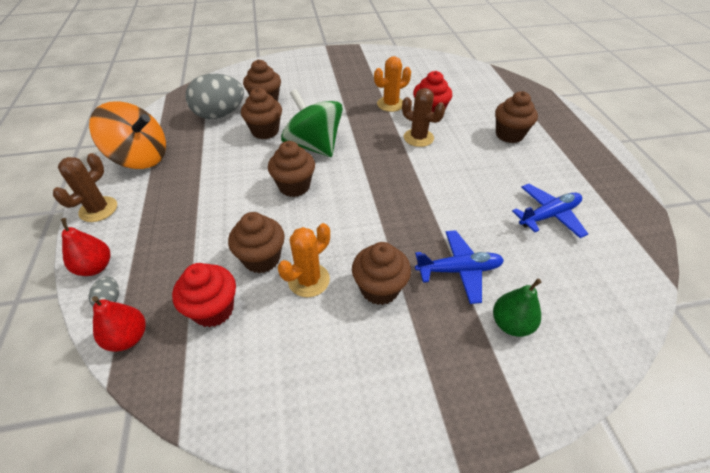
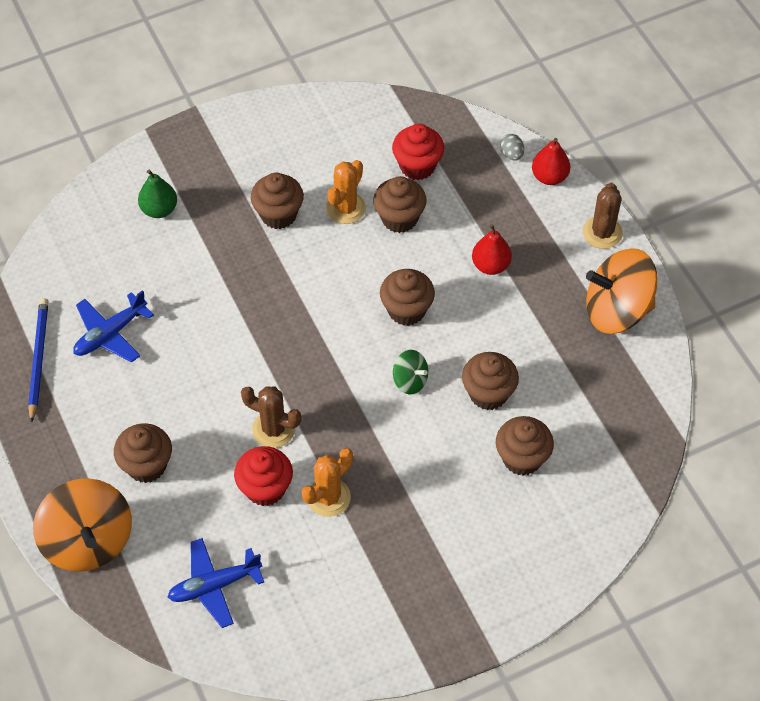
camera: 165 degrees right, 10 degrees up
(128, 338) = (472, 132): red pear -> red pear (490, 265)
(219, 115) = (571, 412): grey egg -> none
(314, 146) = (410, 380): green spinning top -> green spinning top, size x0.49
(458, 270) = (207, 248): blue plane -> blue plane (214, 585)
(544, 109) = (88, 541): none -> orange spinning top
(610, 209) = (38, 359): none -> blue pencil

